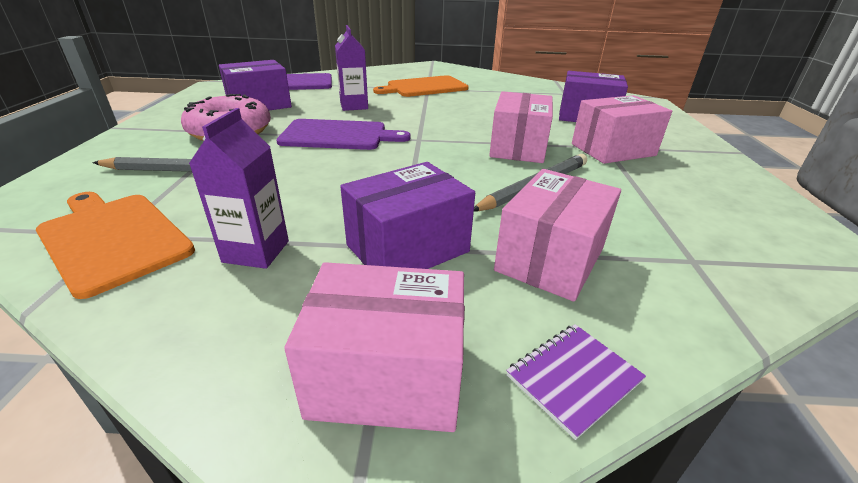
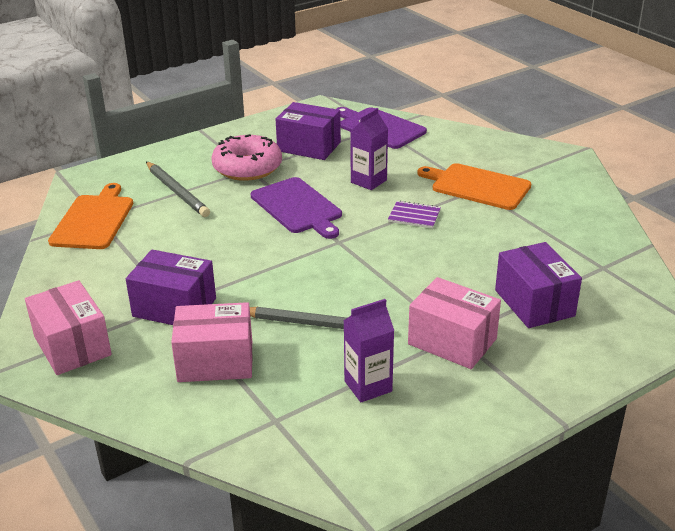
camera: 55 degrees right, 0 degrees up
(256, 251) = (123, 264): purple carton -> purple carton (368, 386)
(518, 147) = (386, 291): pink box -> none
(574, 378) = (114, 398): purple notebook -> purple notebook (414, 216)

